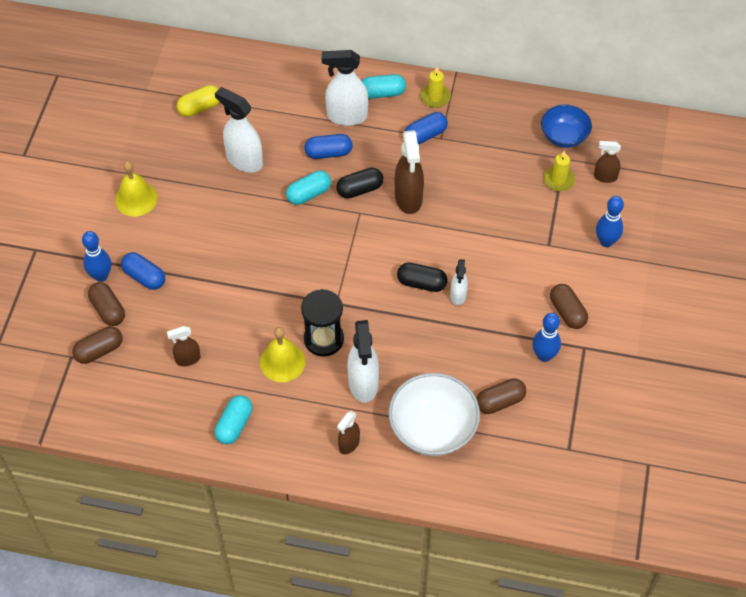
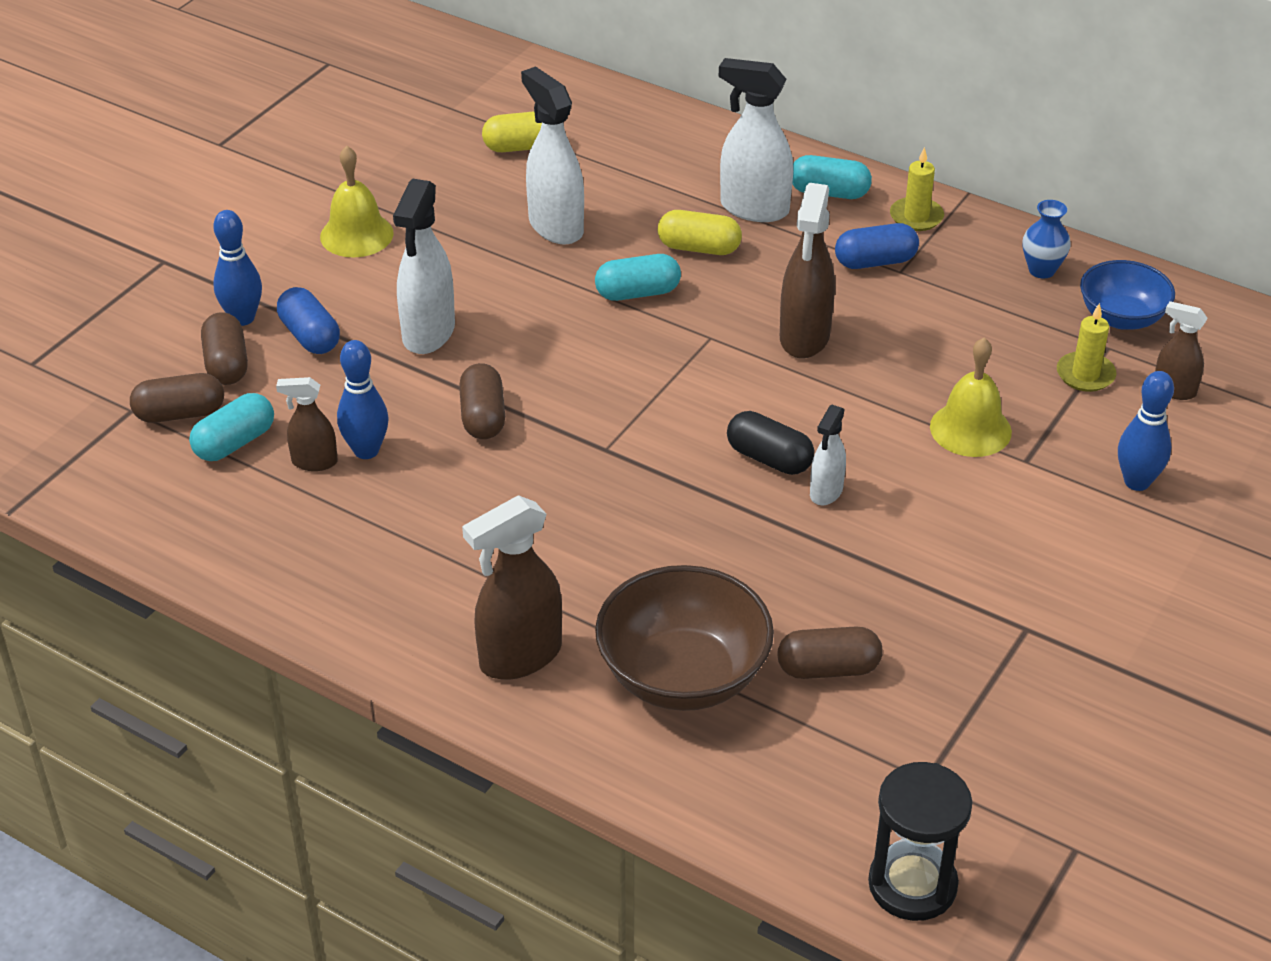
camera: 20 degrees right, 15 degrees down
(234, 425) = (338, 574): turquoise capsule -> turquoise capsule (235, 443)
(282, 362) = (469, 507): yellow bell -> yellow bell (970, 429)
(324, 339) = (557, 493): black hourglass -> black hourglass (912, 885)
(328, 153) = (699, 248): blue capsule -> yellow capsule
(349, 444) = (519, 657): brown spray bottle -> brown spray bottle, size x1.77
(360, 189) = (727, 307): black capsule -> none
(363, 384) = (592, 575): white spray bottle -> white spray bottle (428, 333)
(433, 429) = (683, 676): white bowl -> brown bowl
(513, 116) = (1041, 270): none -> blue vase
(544, 356) = (944, 621): blue bowling pin -> blue bowling pin (366, 451)
(567, 312) = (1017, 567): brown capsule -> brown capsule (483, 417)

